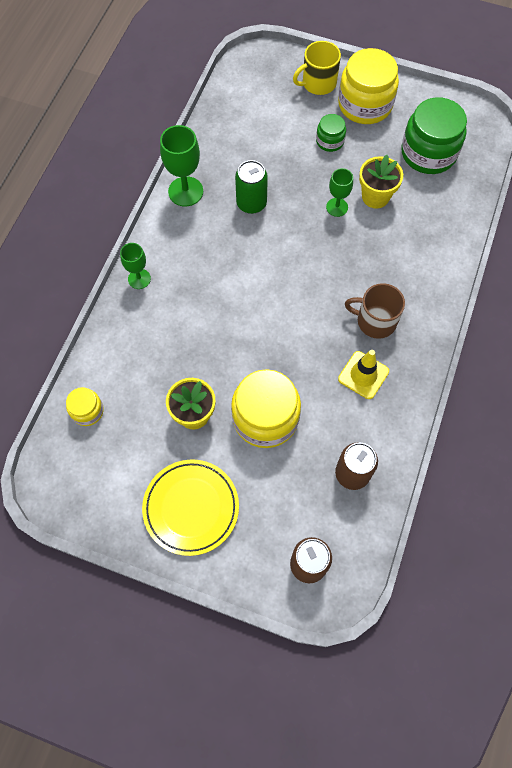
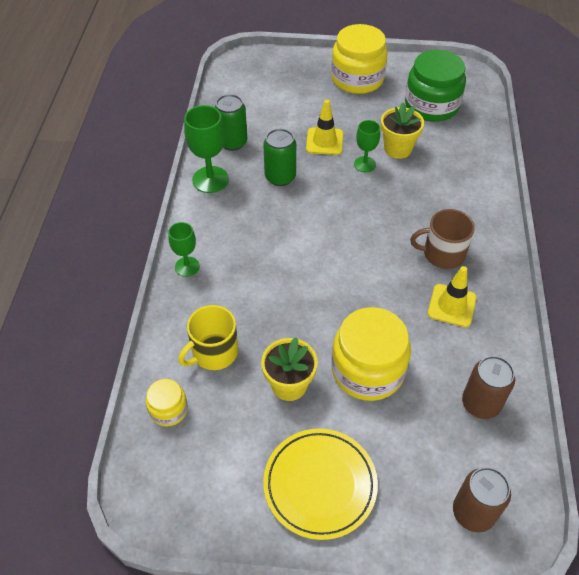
camera: 15 degrees left, 15 degrees down
(218, 154) = (232, 142): none -> green can
(307, 172) = (324, 141): none -> yellow traffic cone
(318, 83) = (307, 70): yellow mug -> yellow mug (214, 352)
(330, 141) = (336, 112): green jar -> none

